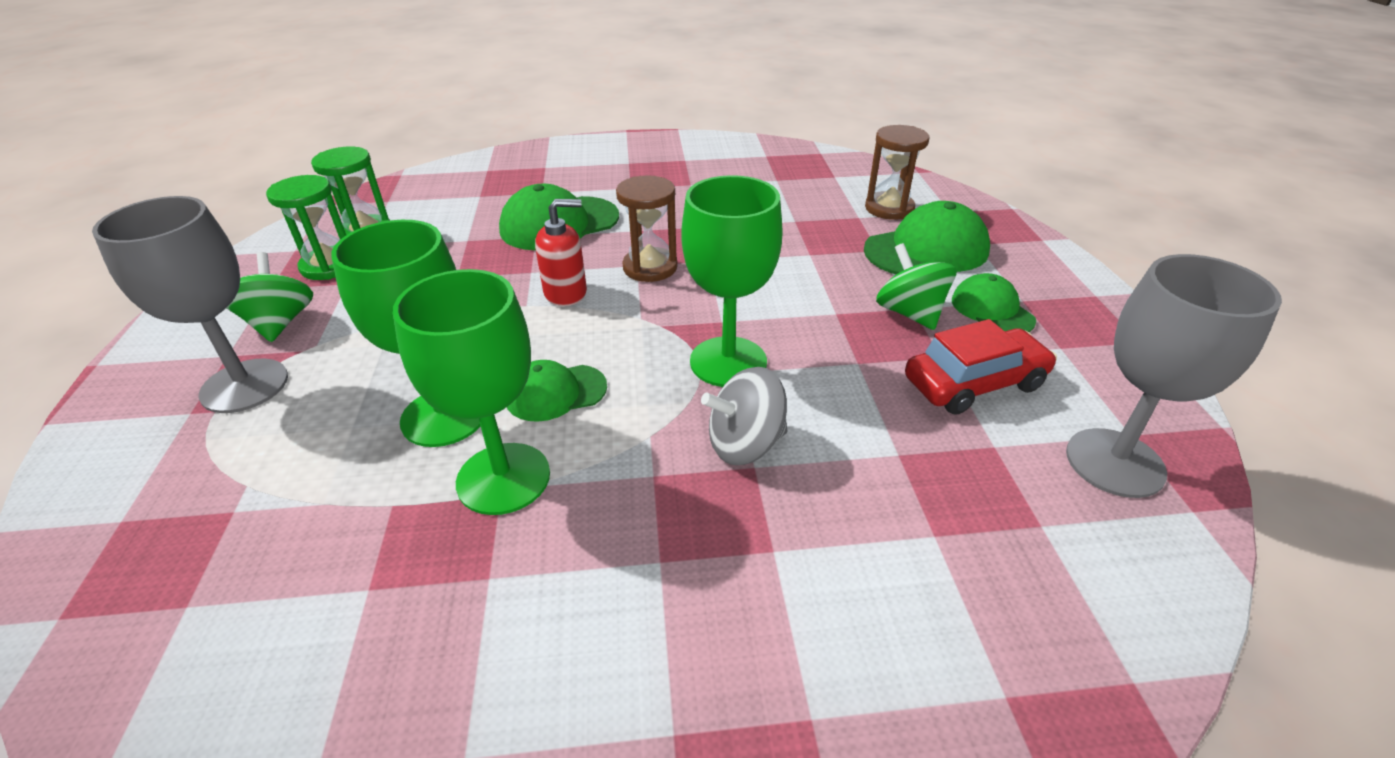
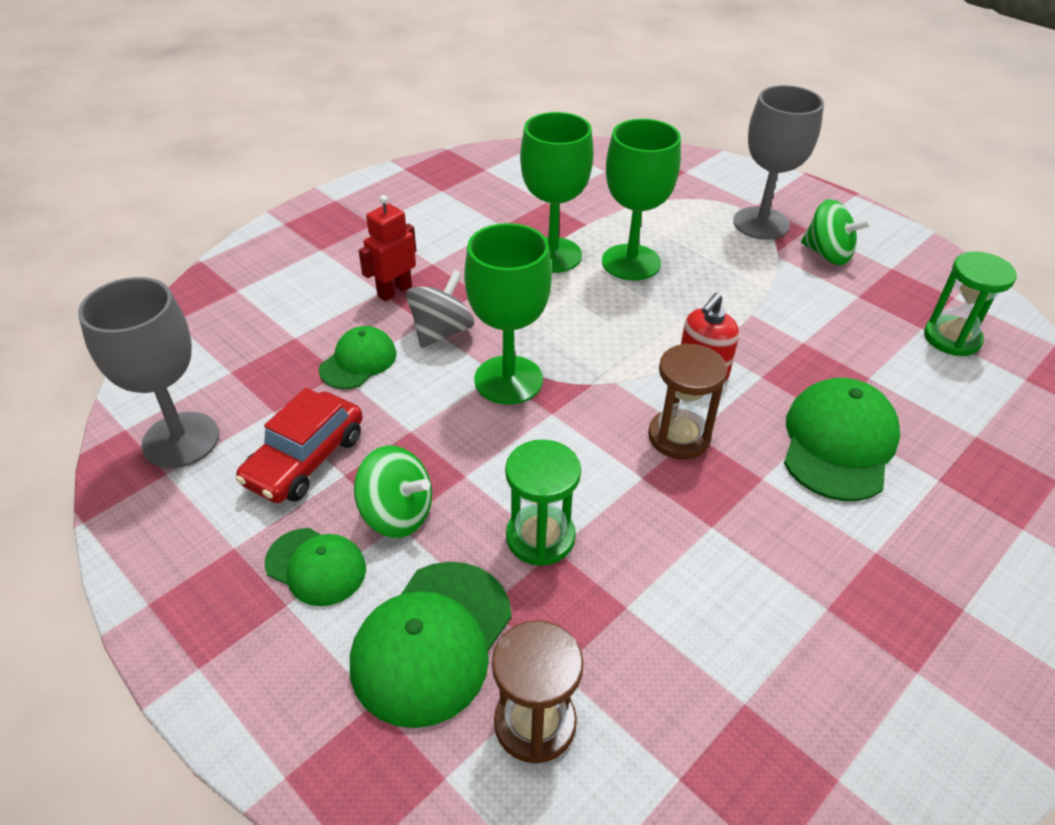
camera: 140 degrees right, 5 degrees up
(329, 266) = (900, 300): green hourglass -> green hourglass (540, 537)
(555, 393) = (592, 303): green cap -> green cap (358, 361)
(753, 538) = (394, 291): none -> red robot

